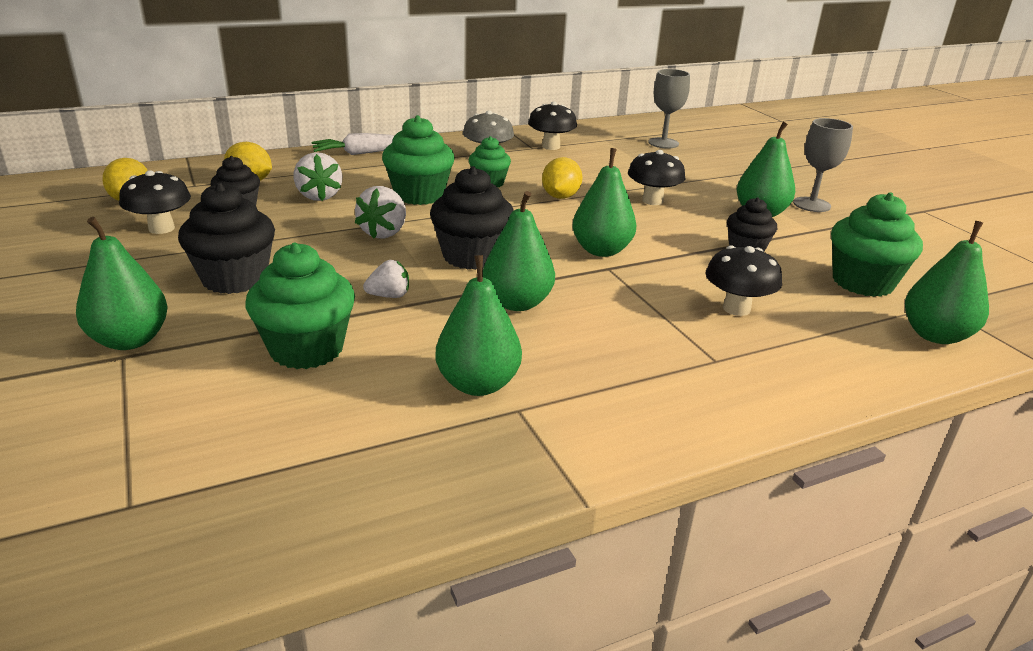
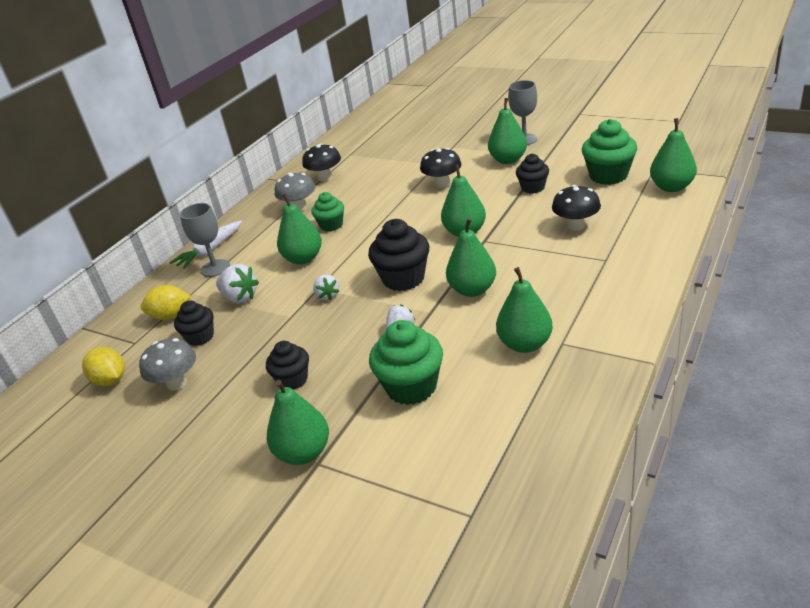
camera: 30 degrees left, 5 degrees up
(161, 228) = (176, 383): black mushroom -> grey mushroom
(235, 279) = (292, 380): black cupcake -> black cupcake, size x0.62
(384, 233) = (327, 295): white strawberry -> white strawberry, size x0.65
(419, 195) = (303, 258): green cupcake -> green pear
(560, 197) = (388, 210): yellow lemon -> none
(663, 143) = (388, 138): grey goblet -> grey goblet (215, 268)

